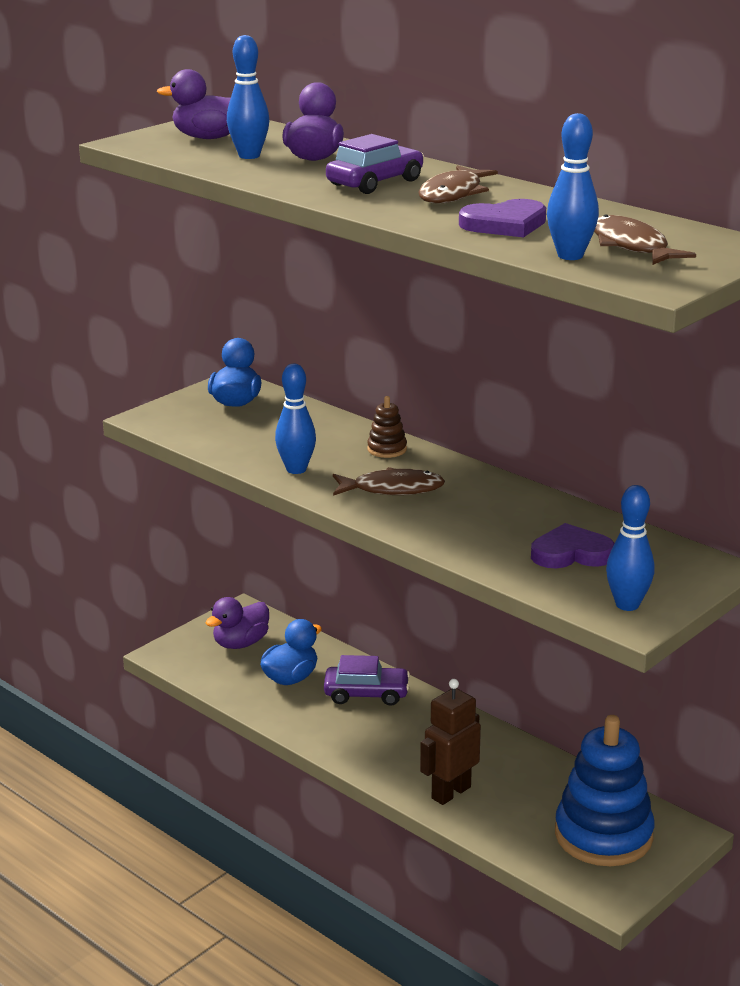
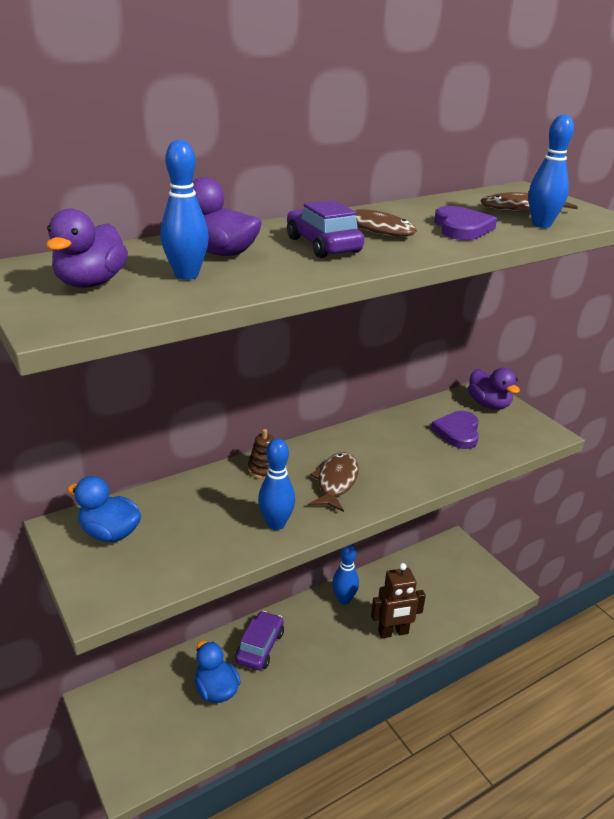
camera: 75 degrees left, 5 degrees up
(240, 643) = (145, 714): purple duck -> purple duck (489, 404)
(450, 792) = (393, 632): brown robot -> brown robot turned 75 degrees counterclockwise
(603, 835) = (451, 575): blue stacking toy -> none
(627, 605) = (527, 430): blue bowling pin -> blue bowling pin (344, 599)

